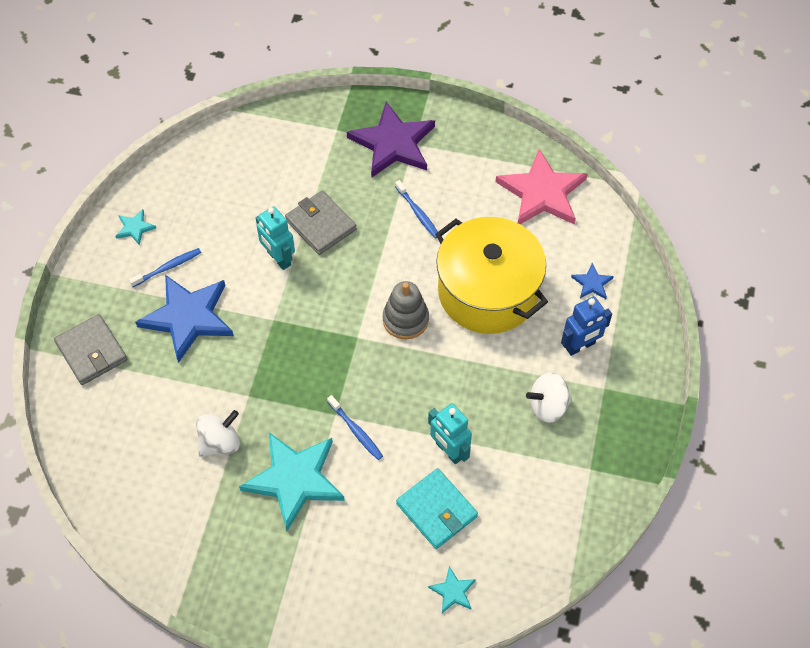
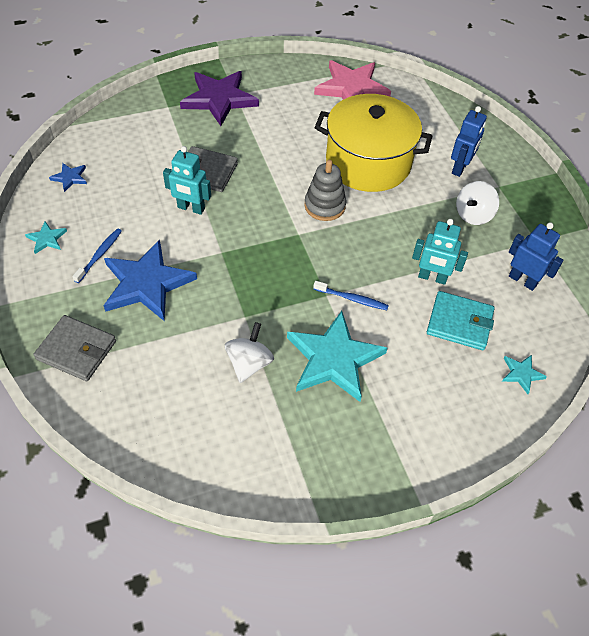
camera: 35 degrees left, 5 degrees down
(418, 213) = (275, 135): blue toothbrush -> none
(537, 502) = (522, 280): none -> blue robot
(592, 283) = (433, 127): blue star -> blue star (70, 178)

